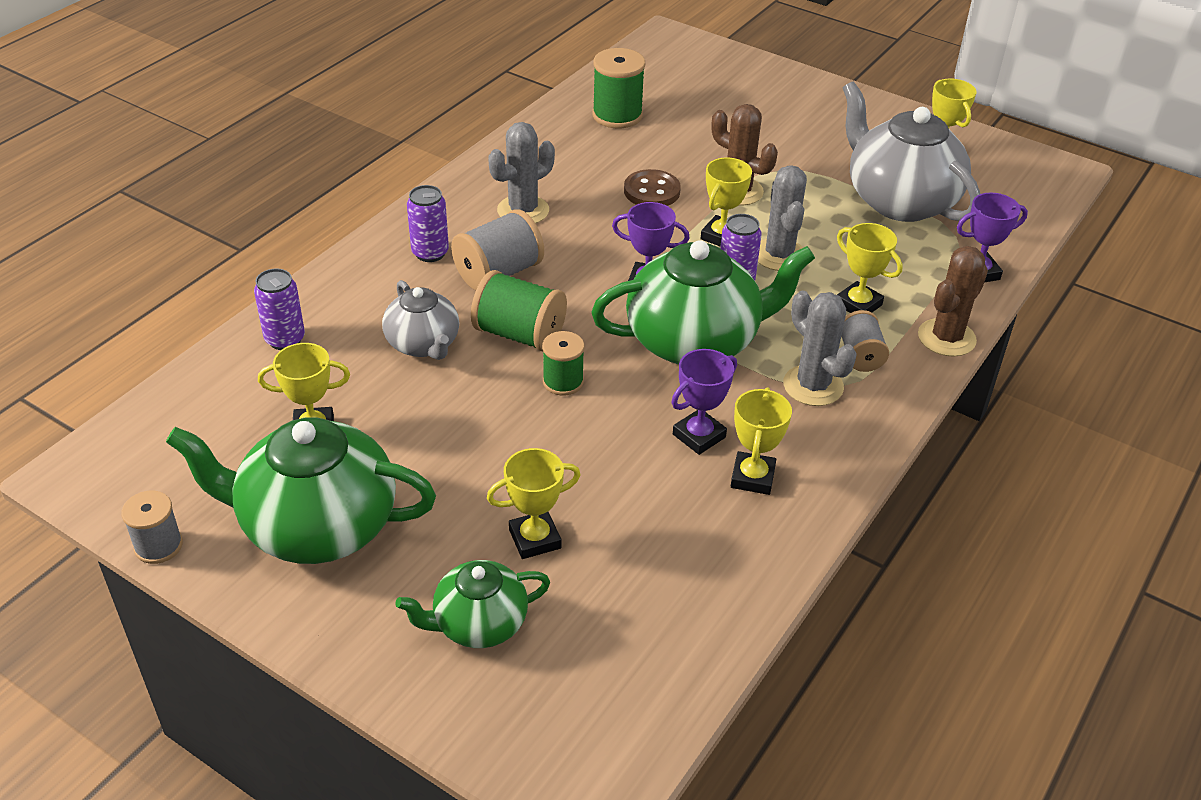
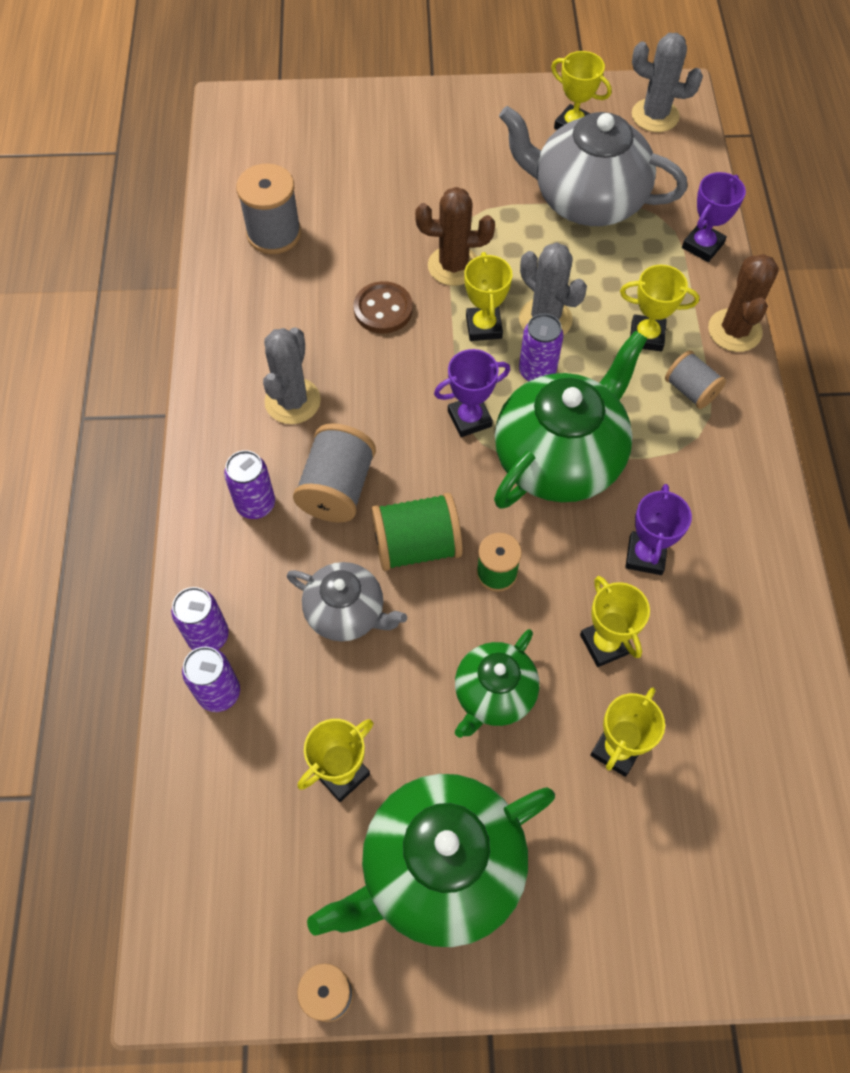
camera: 35 degrees left, 20 degrees up
(314, 305) = (208, 636): none -> purple can
(479, 624) = (649, 863): green teapot -> green teapot (494, 694)
(617, 115) = (274, 234): green spool -> grey spool
(752, 477) = (717, 569): yellow trophy -> yellow trophy (605, 643)
(813, 386) = (683, 445): grey cactus -> grey cactus (655, 116)

